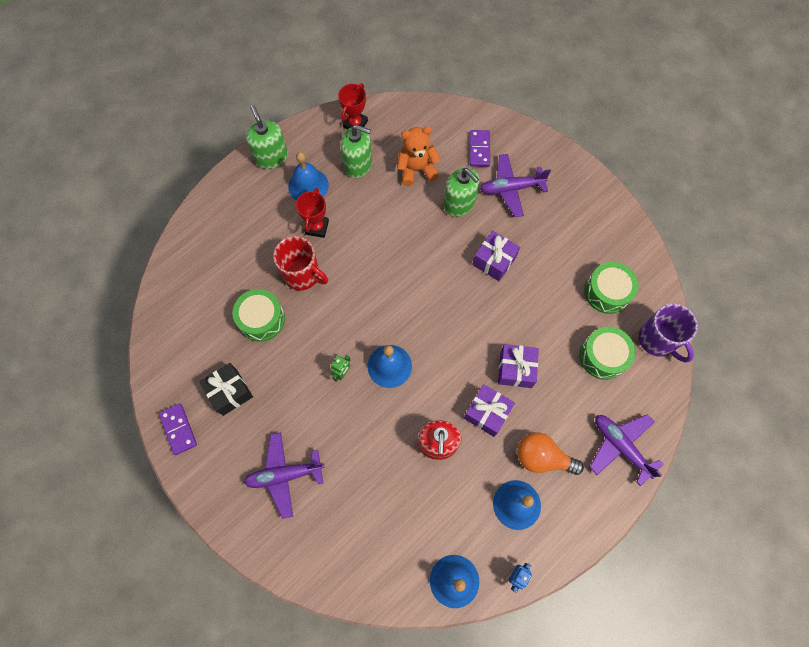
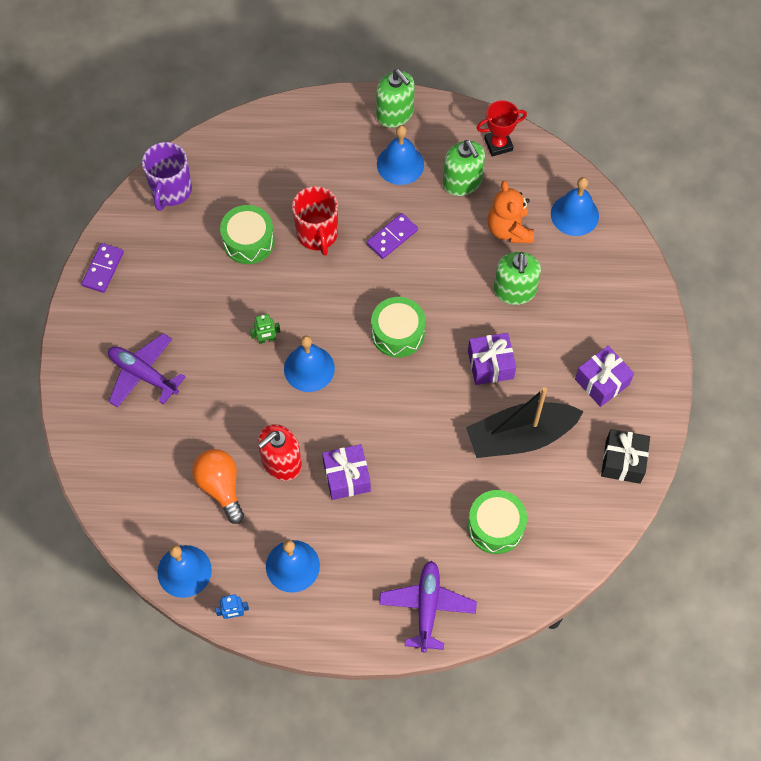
camera: 45 degrees right, 5 degrees down
(230, 392) = (167, 275): black gift -> black gift (623, 461)
(271, 157) = (395, 114): green soap dispenser -> green soap dispenser turned 120 degrees clockwise
(317, 227) = (370, 205): red trophy -> none
(417, 170) = (509, 230): orange teddy bear -> orange teddy bear turned 135 degrees counterclockwise
(444, 128) = (574, 215): none -> blue bell
(479, 149) = (586, 260): purple domino -> purple domino (392, 237)
(511, 188) = (576, 318): purple plane -> none
(515, 369) = (408, 466): purple gift -> purple gift (602, 382)
(542, 457) = (352, 552): orange light bulb -> orange light bulb (221, 487)
(557, 288) = (520, 437): none -> black boat
(607, 292) = (561, 480): green drum -> green drum (398, 333)
(657, 340) = (560, 559): purple mug -> purple mug (171, 191)

